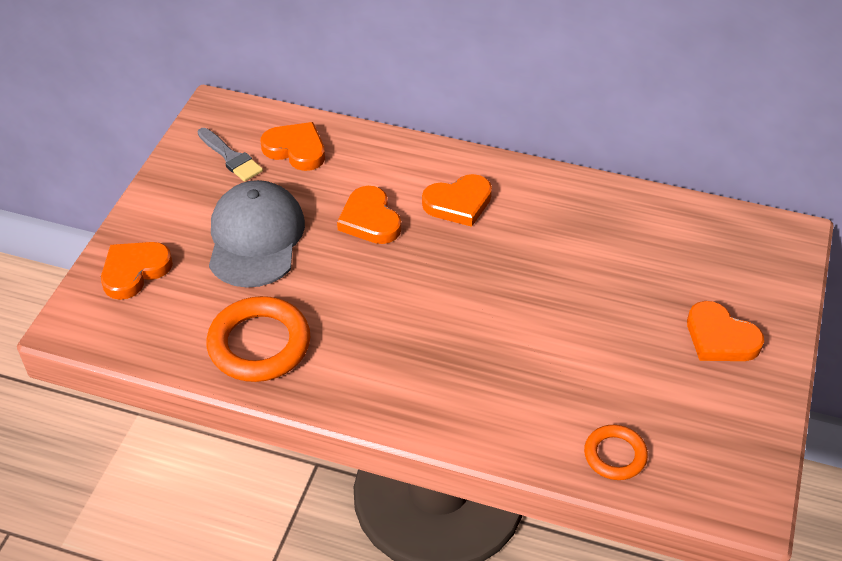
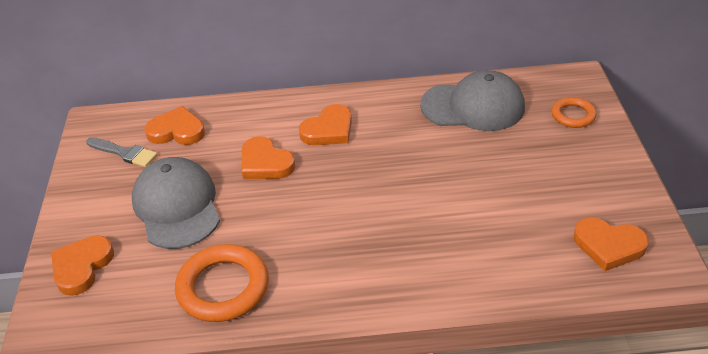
camera: 20 degrees left, 5 degrees down
(615, 455) = (554, 269): orange ring -> orange ring (573, 115)
(639, 229) = (473, 106): none -> grey cap
(720, 338) = (575, 160): orange heart -> orange heart (608, 246)

